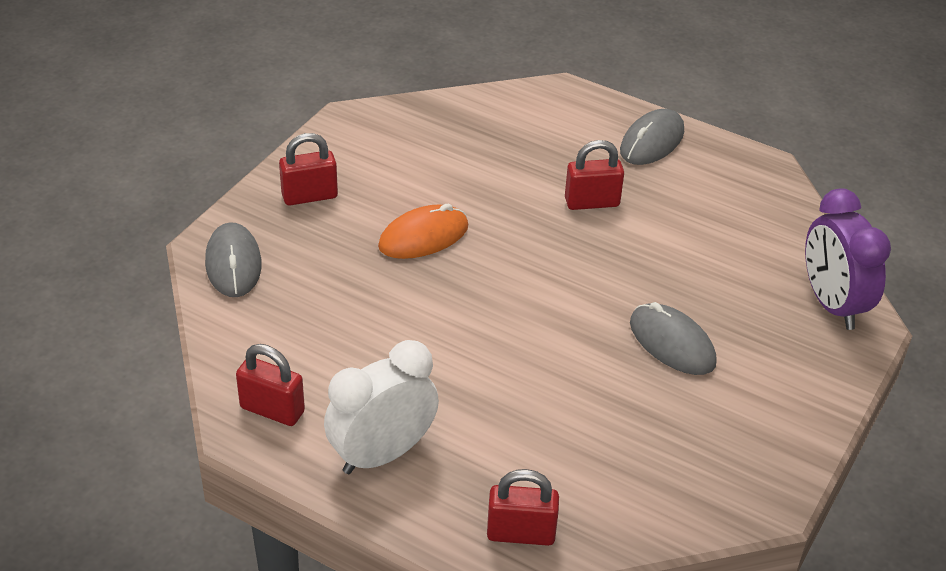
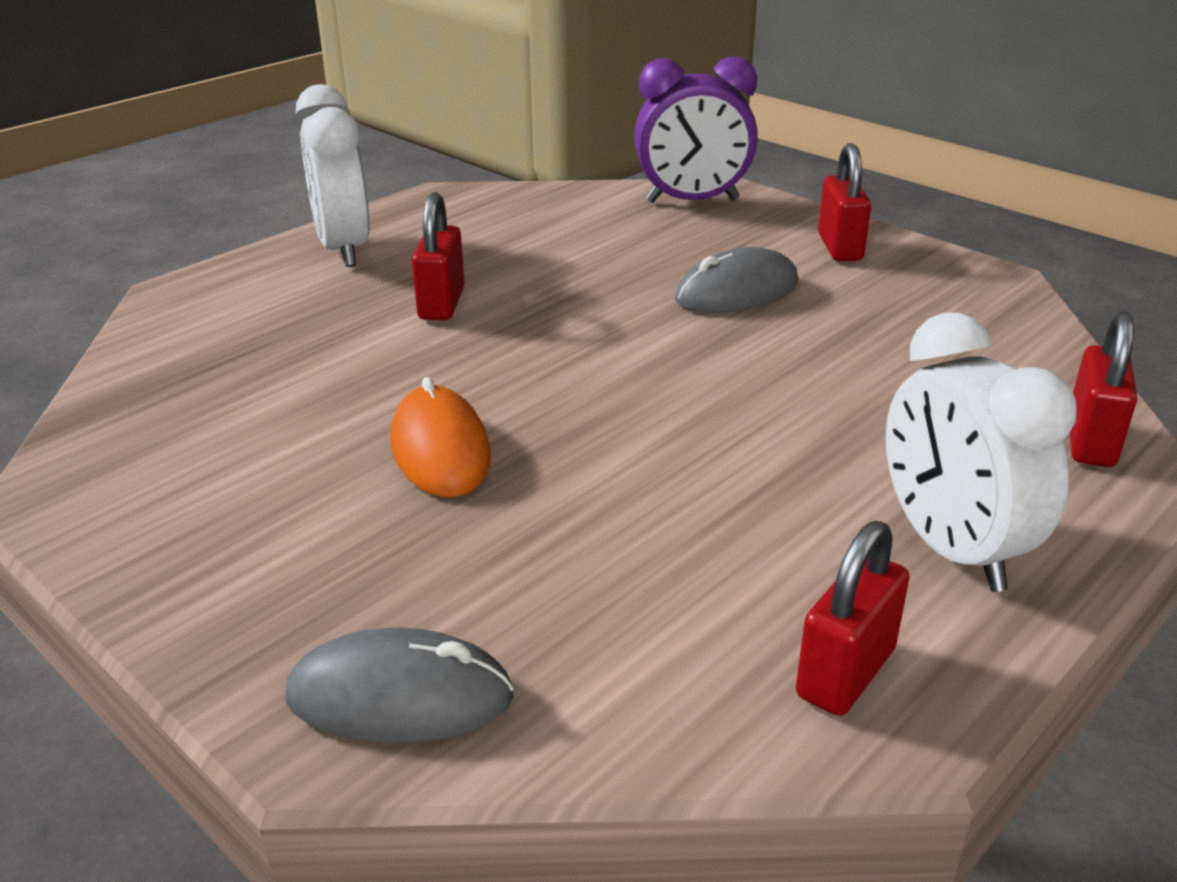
camera: 75 degrees left, 10 degrees down
(309, 196) = (249, 566): red padlock -> red padlock (840, 247)
(652, 141) = (343, 249): grey mouse -> white clock

